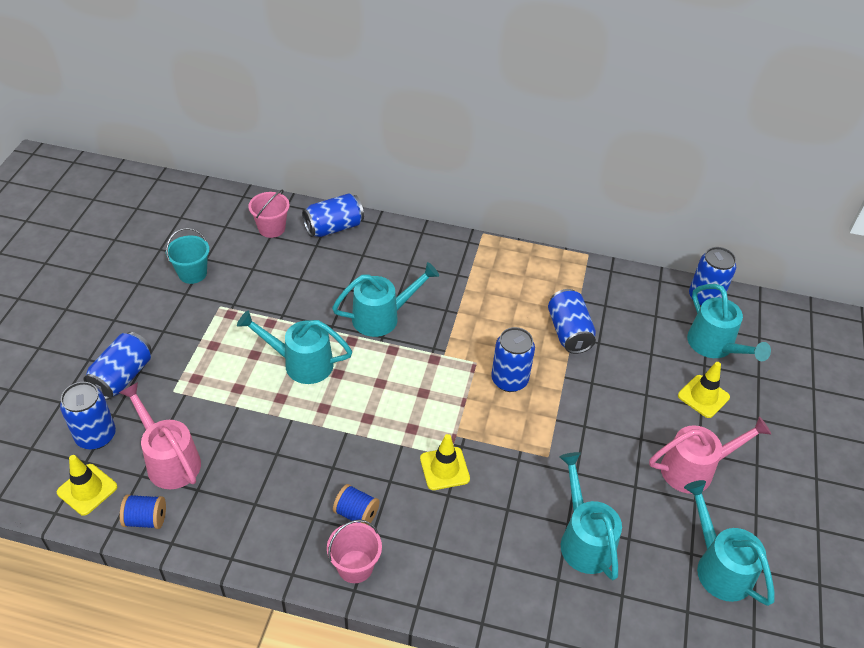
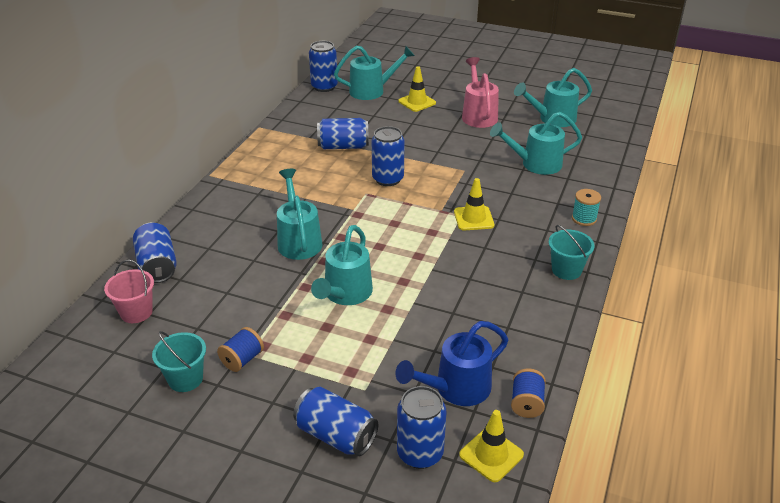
camera: 80 degrees left, 10 degrees down
(169, 459) = (455, 389): pink watering can -> blue watering can
(355, 566) = (566, 270): pink bucket -> turquoise bucket
(356, 513) = (517, 267): blue spool -> blue spool (242, 359)
(464, 593) = (584, 219): none -> turquoise spool

